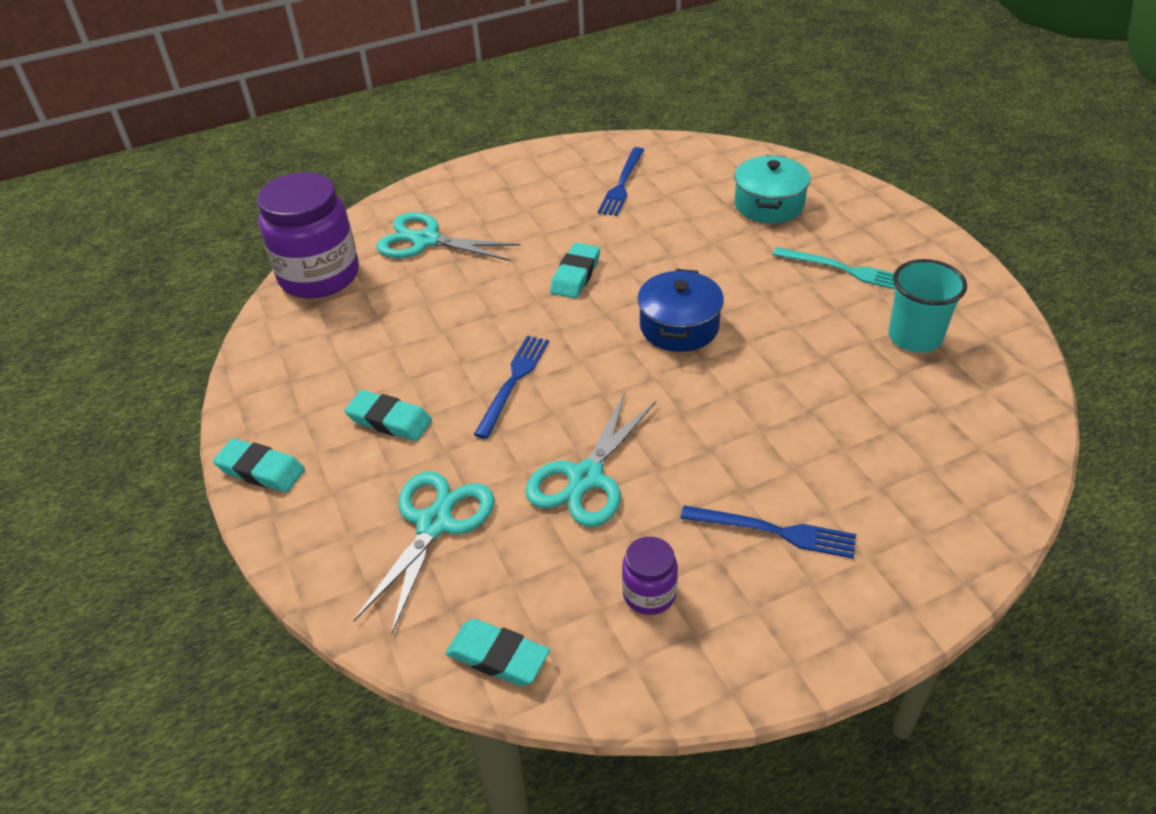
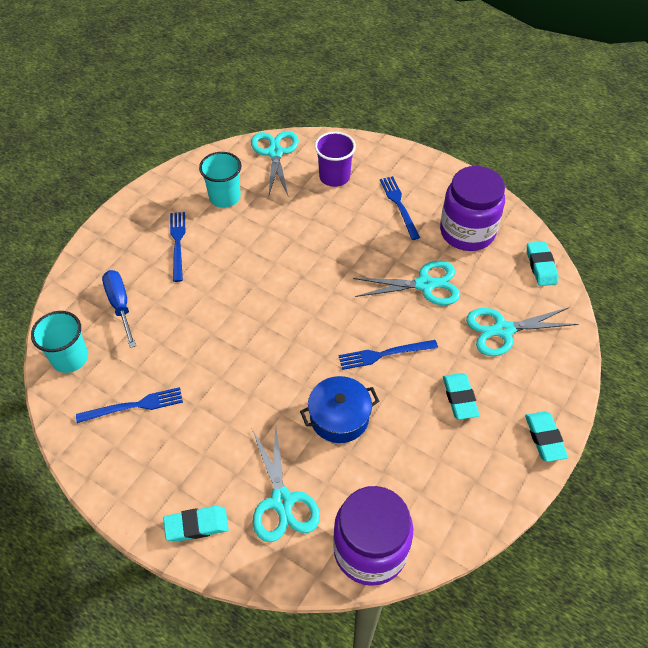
camera: 125 degrees left, 10 degrees up
(575, 275) = (264, 376): turquoise eraser -> turquoise eraser (196, 525)
(649, 594) = (467, 232): purple jar -> purple jar, size x2.12
(679, 326) = (281, 298): blue pot -> blue pot (339, 417)
(718, 160) = (70, 358): none -> turquoise cup
(769, 204) = (120, 305): turquoise pot -> blue screwdriver
(844, 270) = (177, 243): turquoise fork -> blue fork
(896, 477) = (334, 177): none -> purple cup
(1000, 427) = (275, 153): none -> turquoise scissors

